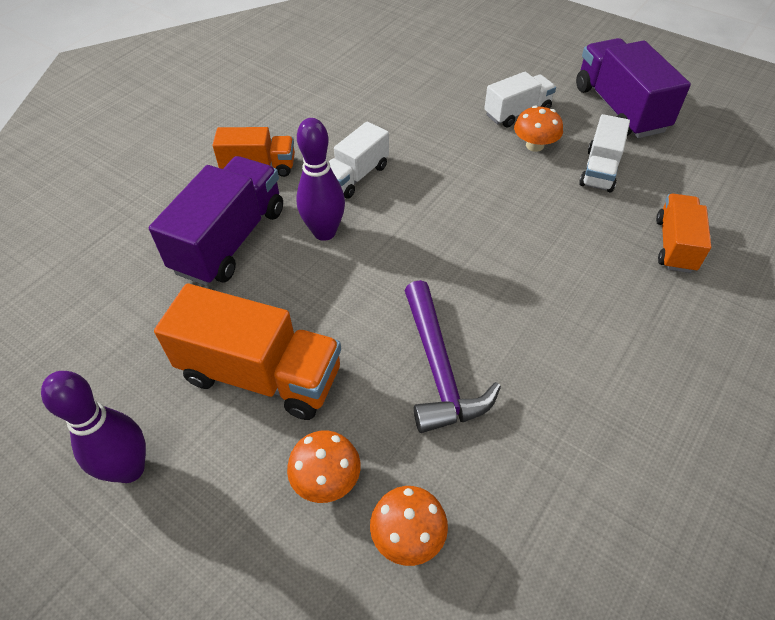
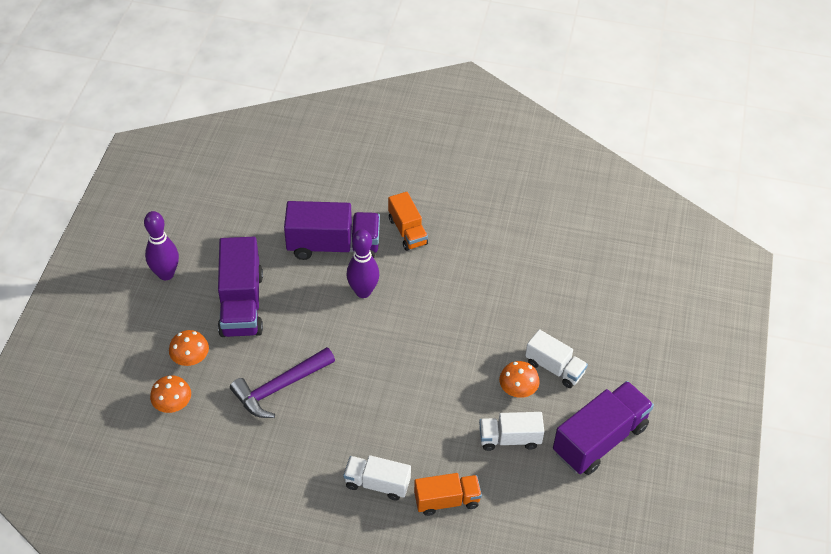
camera: 65 degrees right, 0 degrees up
(261, 375) = (241, 304): orange truck -> purple truck
(356, 176) = (425, 289): white truck -> white truck (377, 483)

